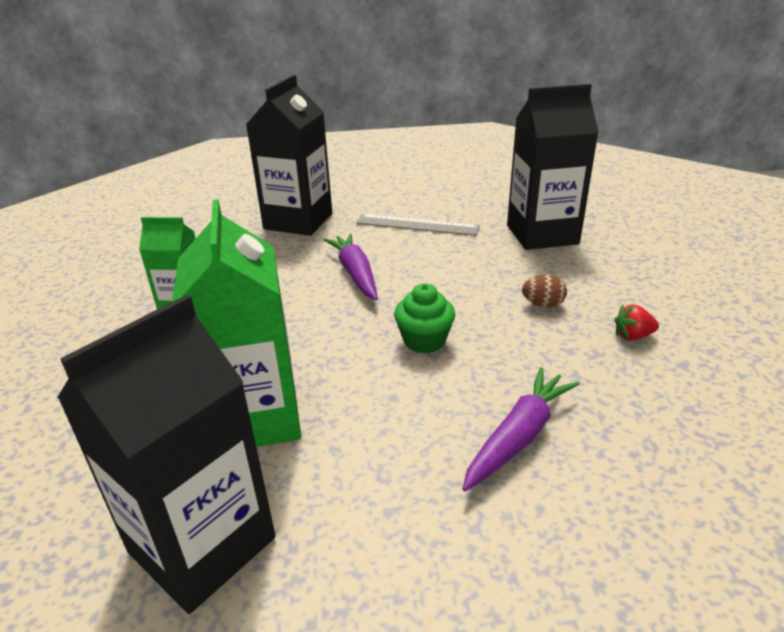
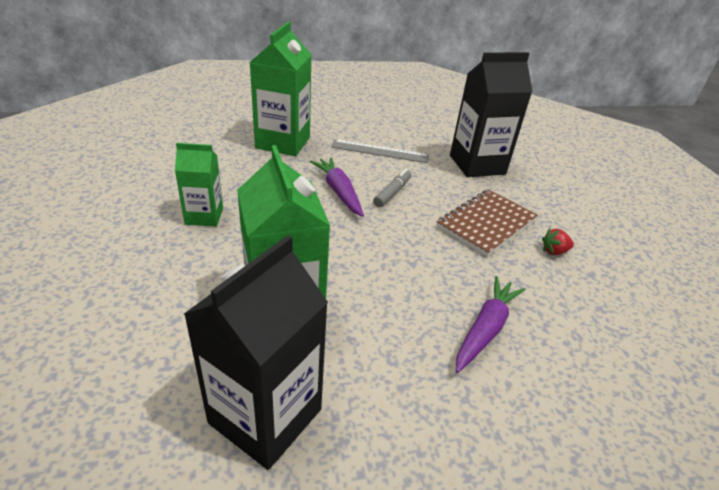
camera: 10 degrees left, 5 degrees up
(298, 221) = (283, 142): black carton -> green carton
(423, 272) = (392, 193): none -> grey marker
(424, 340) = (403, 251): green cupcake -> none
(543, 304) = (486, 224): brown egg -> brown notebook

